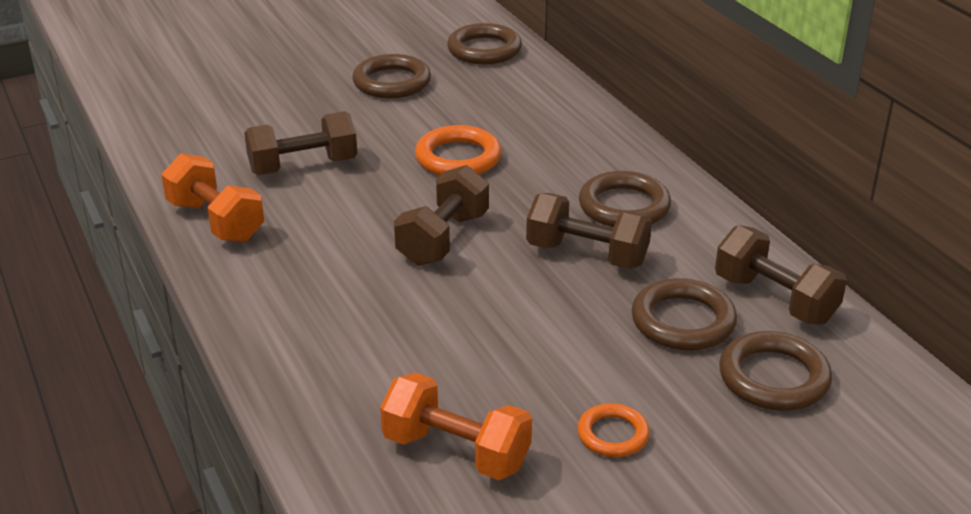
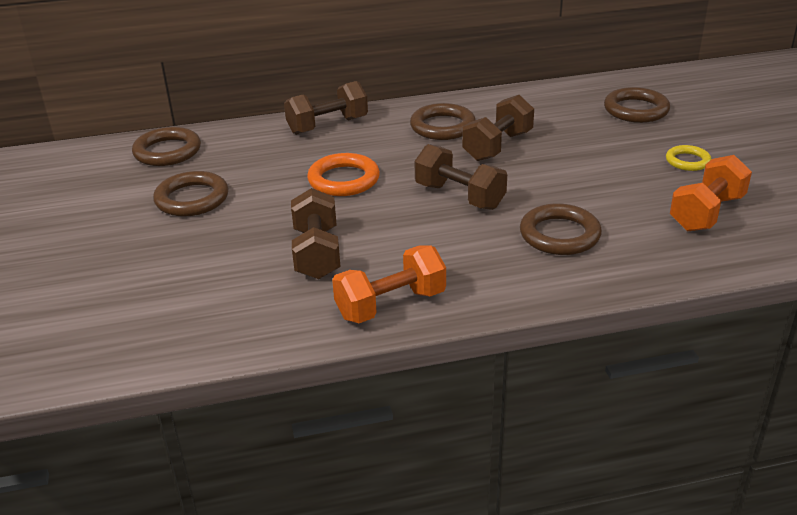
camera: 75 degrees left, 0 degrees up
(612, 434) = (687, 161): orange ring -> yellow ring
(683, 321) = (578, 126): brown ring -> brown ring (559, 235)
(775, 299) = (561, 98): brown dumbbell -> brown dumbbell (327, 126)

